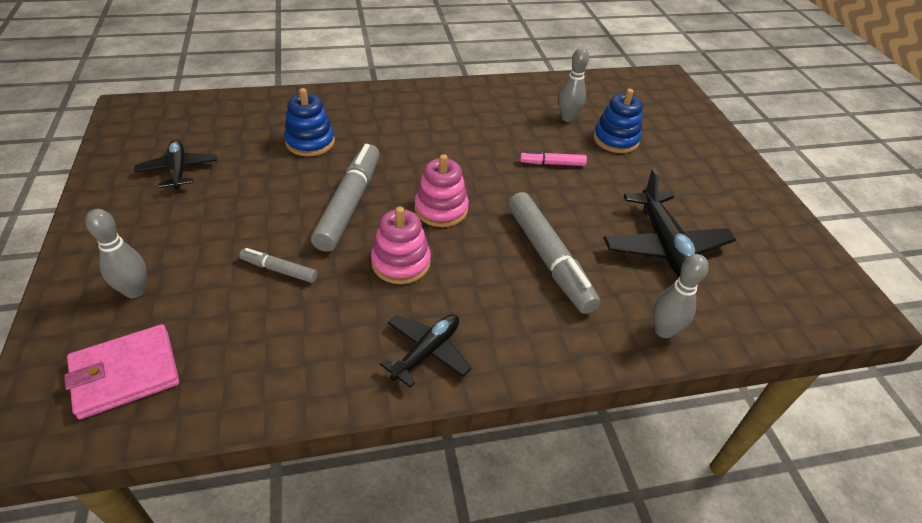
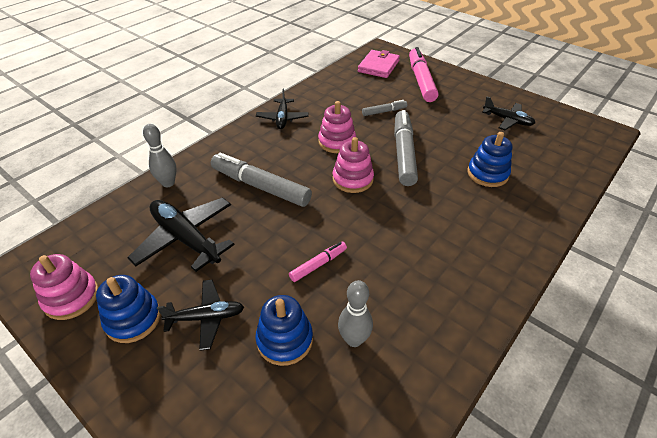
camera: 145 degrees right, 0 degrees up
(135, 291) = (421, 80): grey bowling pin -> pink marker
(349, 204) = (403, 153): grey marker -> grey marker turned 150 degrees counterclockwise
(669, 178) = (206, 317): none -> black plane
(733, 207) = (133, 319): none -> blue stacking toy
(793, 251) = (71, 297): none -> pink stacking toy

